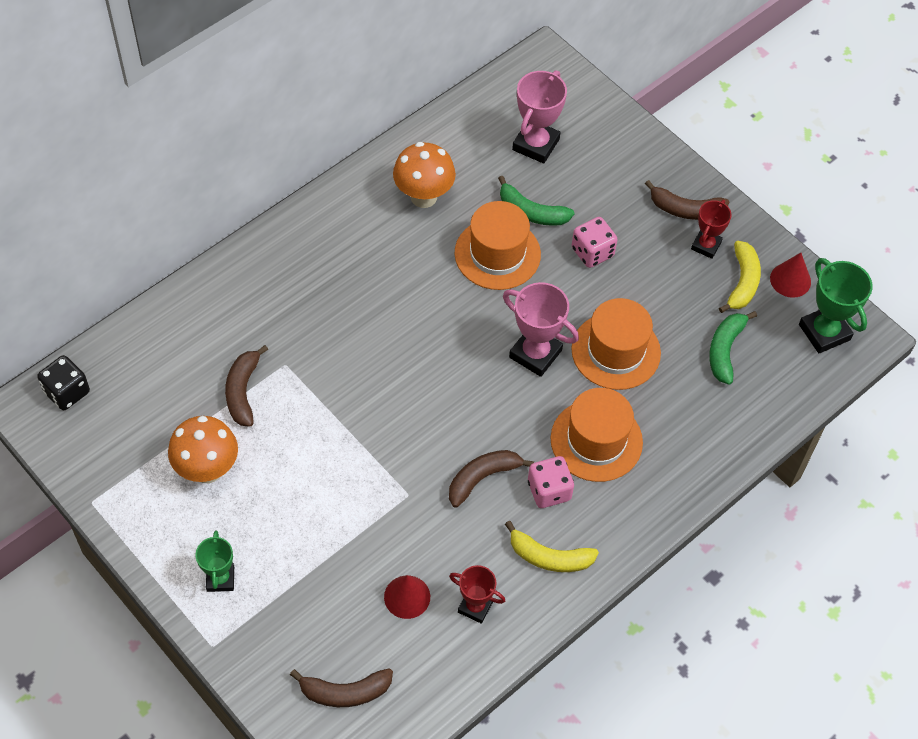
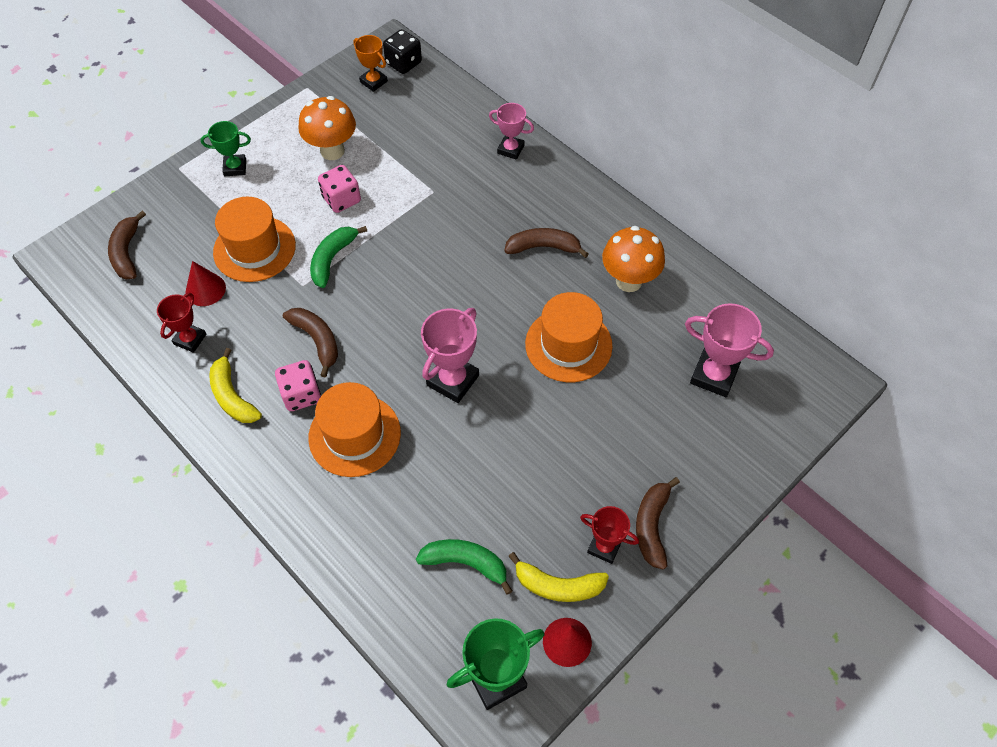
camera: 90 degrees right, 0 degrees up
(94, 425) = (373, 82): none -> orange trophy
(231, 286) = (510, 149): none -> pink trophy
(243, 391) = (406, 166): brown banana -> brown banana (543, 247)
(531, 212) = (625, 373): green banana -> green banana (332, 259)
(549, 557) = (232, 396): yellow banana -> yellow banana turned 45 degrees counterclockwise
(592, 252) = (581, 430): pink dice -> pink dice (341, 199)
(616, 351) = (459, 453): orange hat -> orange hat (254, 249)

